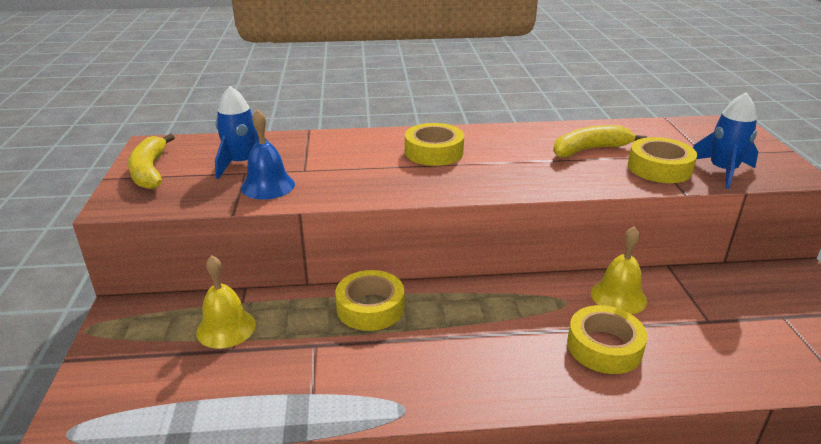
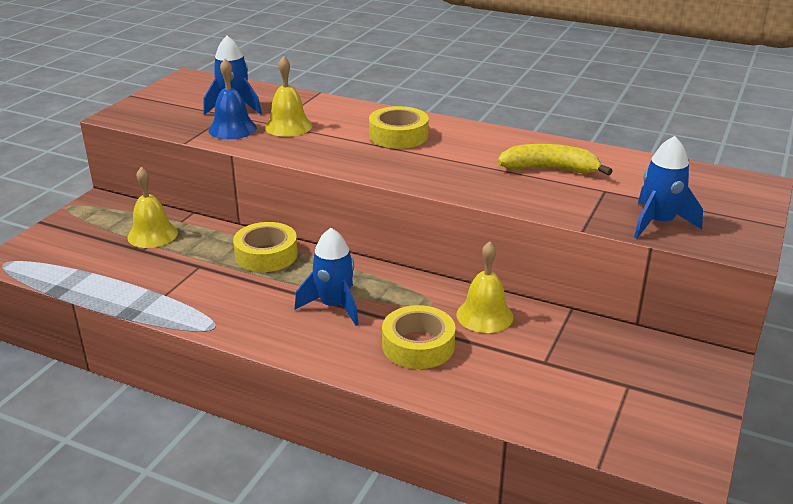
camera: 30 degrees right, 0 degrees up
(150, 171) = (165, 97): yellow banana -> none
(321, 169) = (288, 126): none -> yellow bell
(491, 337) = (334, 306): none -> blue rocket
(659, 168) = (594, 202): yellow tape -> none

